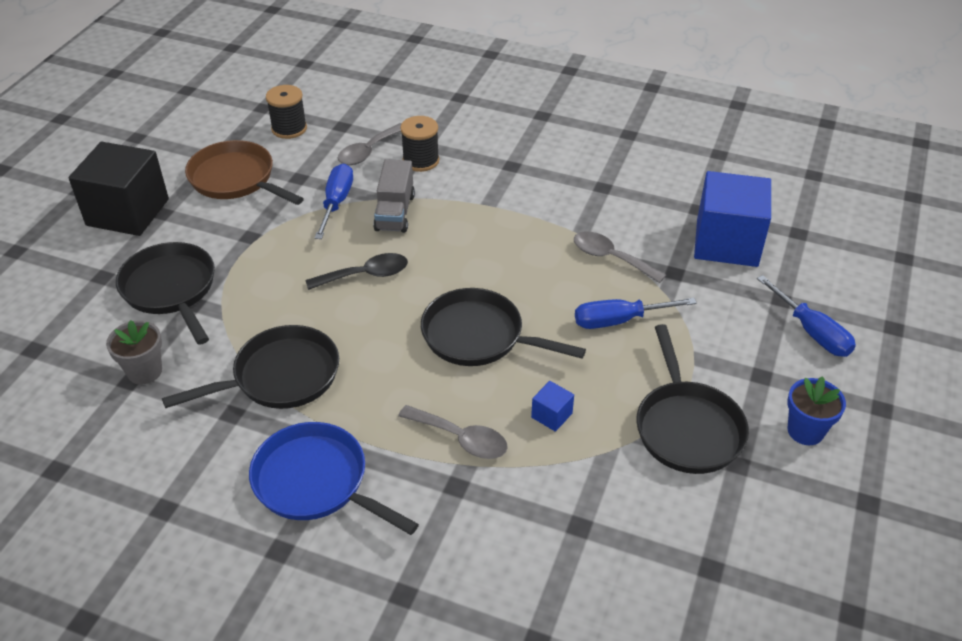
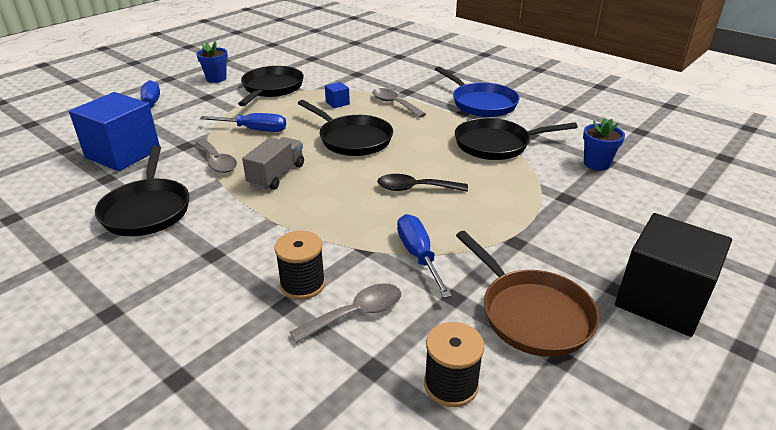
camera: 160 degrees left, 10 degrees down
(144, 371) = (596, 164): grey flower pot -> blue flower pot
(171, 290) = (588, 211): black pan -> black pan (147, 209)
(336, 203) = (419, 256): blue screwdriver -> blue screwdriver turned 135 degrees clockwise
(395, 212) = (364, 233): grey truck -> grey truck (276, 175)

